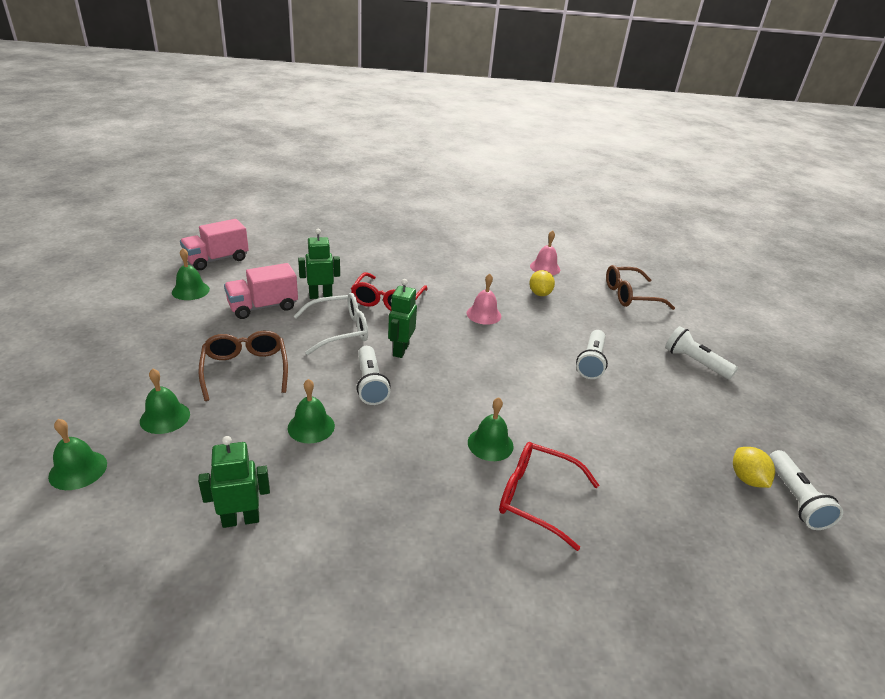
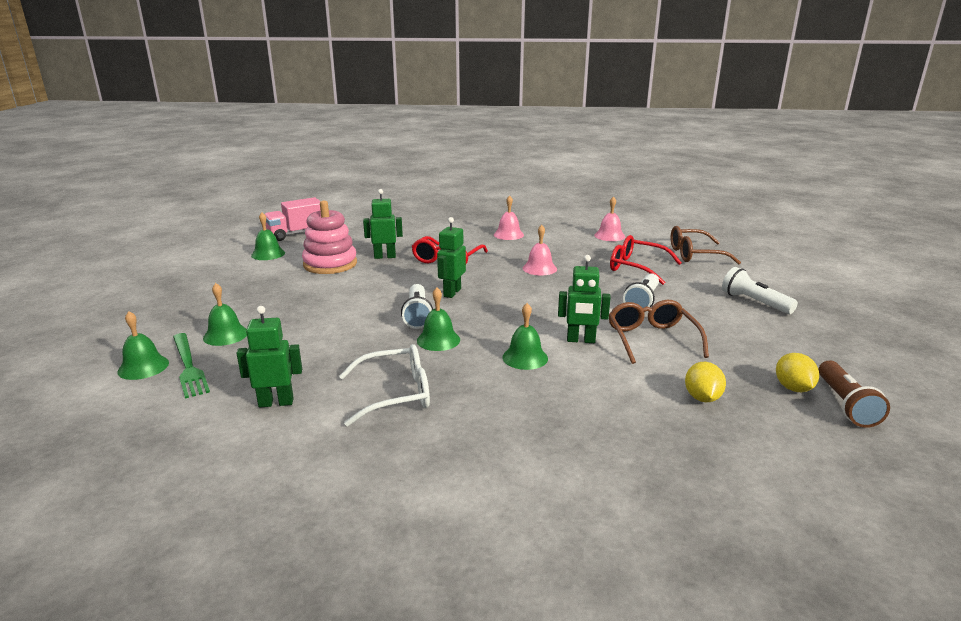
camera: 10 degrees right, 10 degrees down
(131, 467) = (188, 366): none -> green fork
(245, 369) = (304, 305): brown glasses -> brown glasses (652, 339)
(263, 307) = (330, 264): pink truck -> pink stacking toy
(311, 426) = (355, 343): green bell -> green bell (438, 340)
(339, 330) = (397, 279): white glasses -> white glasses (396, 394)
(444, 264) = (508, 234): none -> pink bell
(536, 497) = (563, 396): red glasses -> red glasses (636, 267)
(539, 294) = (600, 254): yellow lemon -> yellow lemon (702, 398)
(541, 418) = (581, 340): none -> green robot
(795, 499) = (846, 404): white flashlight -> brown flashlight

